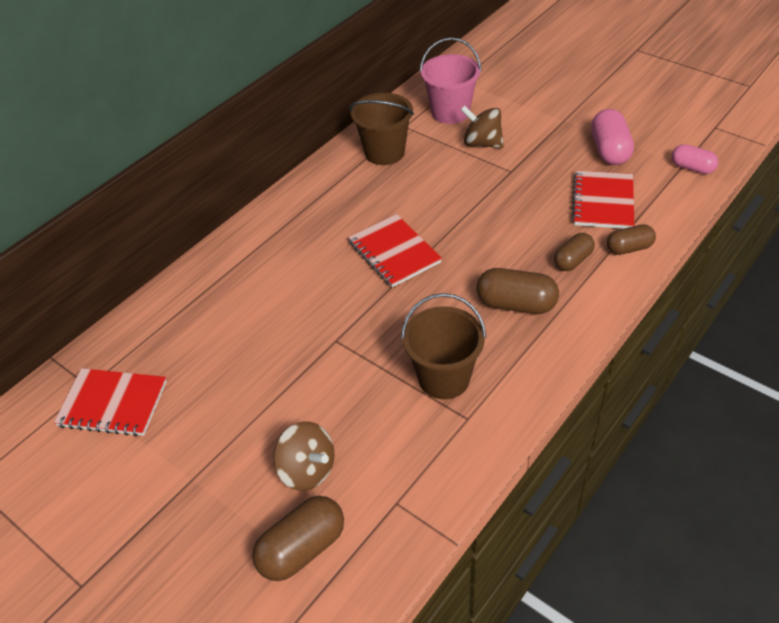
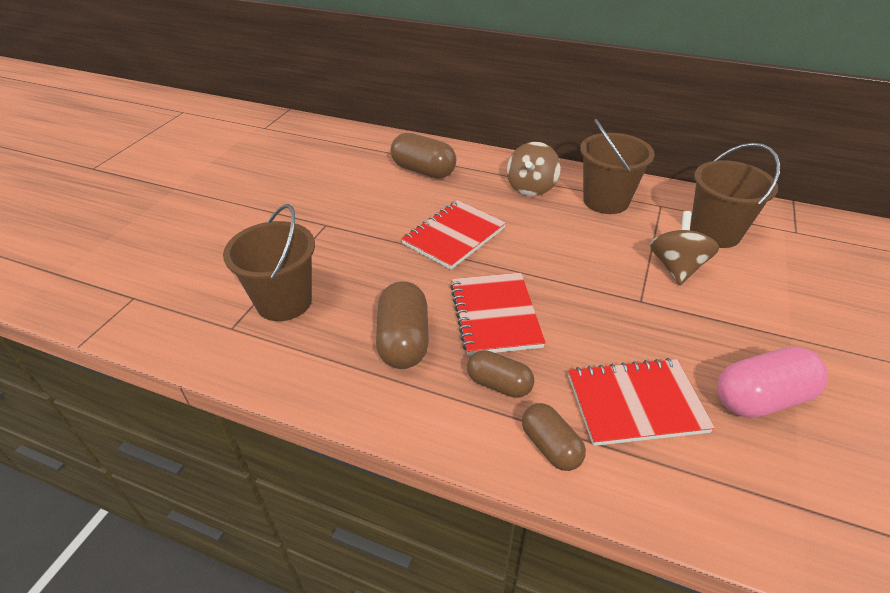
camera: 70 degrees right, 5 degrees down
(113, 404) = (247, 140): red notebook -> red notebook (495, 315)
(302, 549) = (97, 254): brown capsule -> brown capsule (423, 171)
(307, 470) = (176, 240): brown spinning top -> brown spinning top (531, 187)
(450, 112) = (715, 233): pink bucket -> brown bucket
(692, 168) = (803, 523): pink capsule -> none

